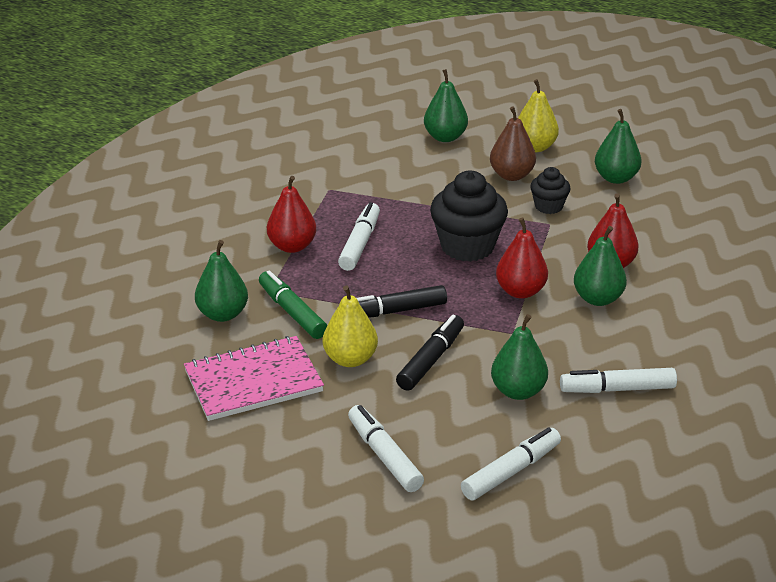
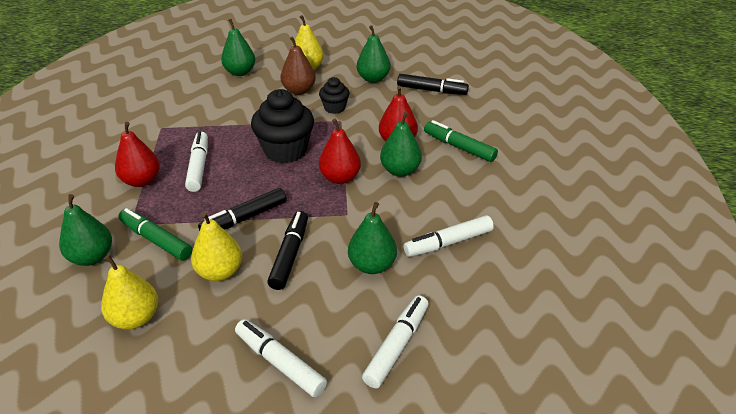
camera: 20 degrees left, 5 degrees up
(253, 381) = (136, 318): pink notebook -> yellow pear
(687, 287) = (459, 147): none -> green marker
(688, 208) = (431, 90): none -> black marker

